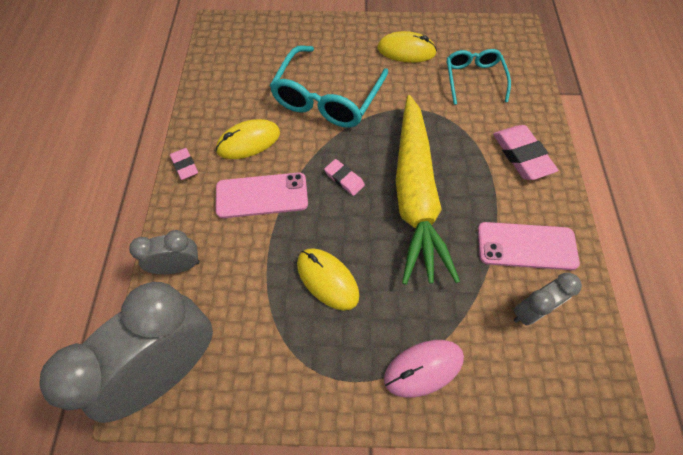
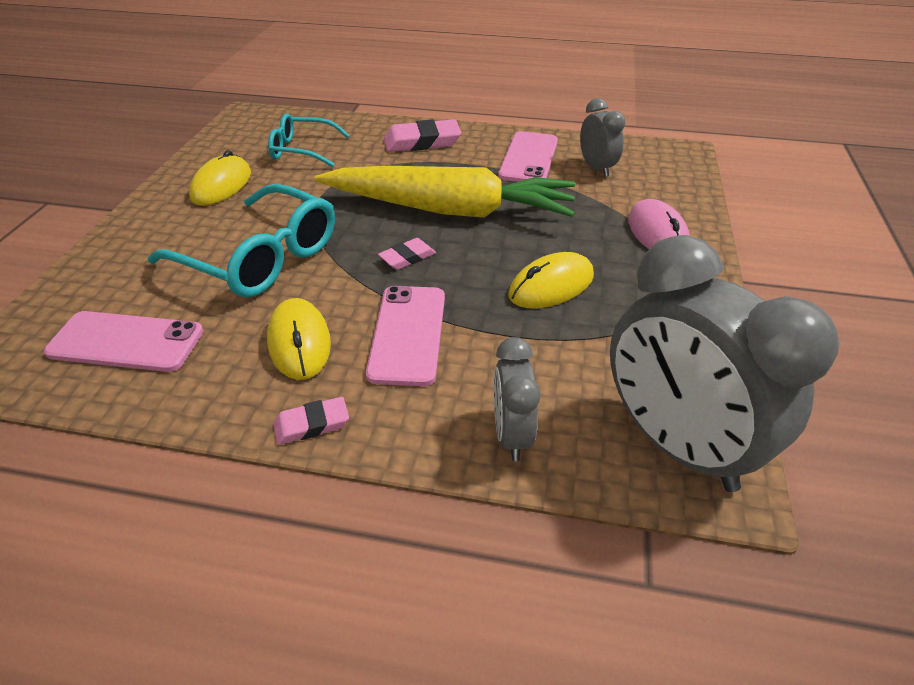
camera: 80 degrees left, 20 degrees down
(241, 67) = (126, 342): none -> pink phone

